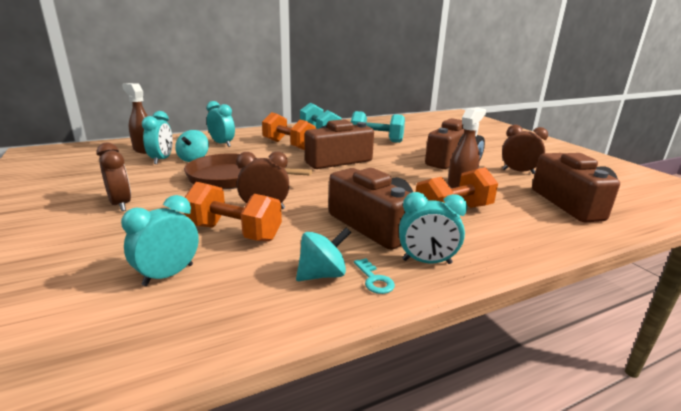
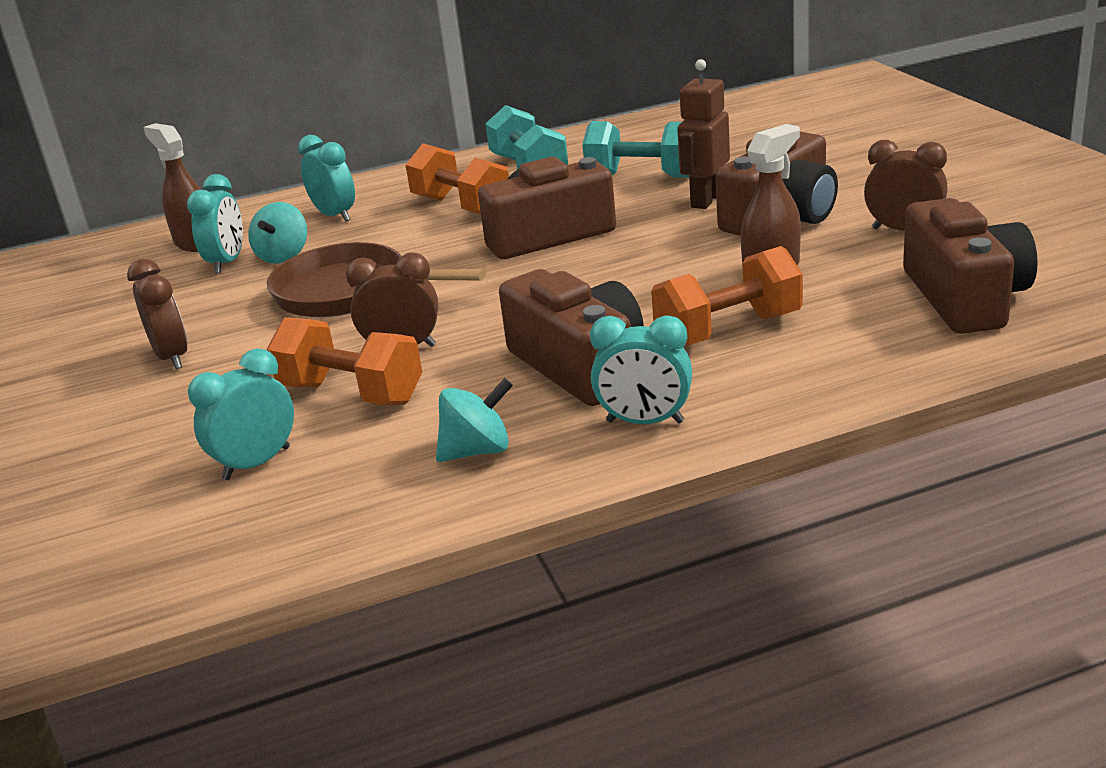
camera: 10 degrees right, 5 degrees up
(374, 280) = (554, 454): turquoise key -> none
(412, 152) = (705, 200): none -> brown robot

